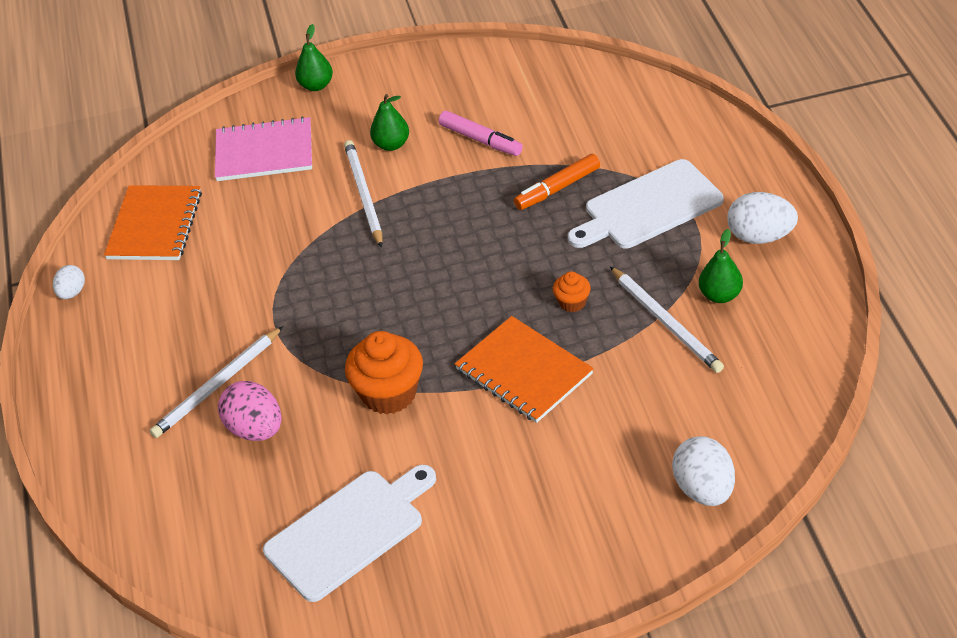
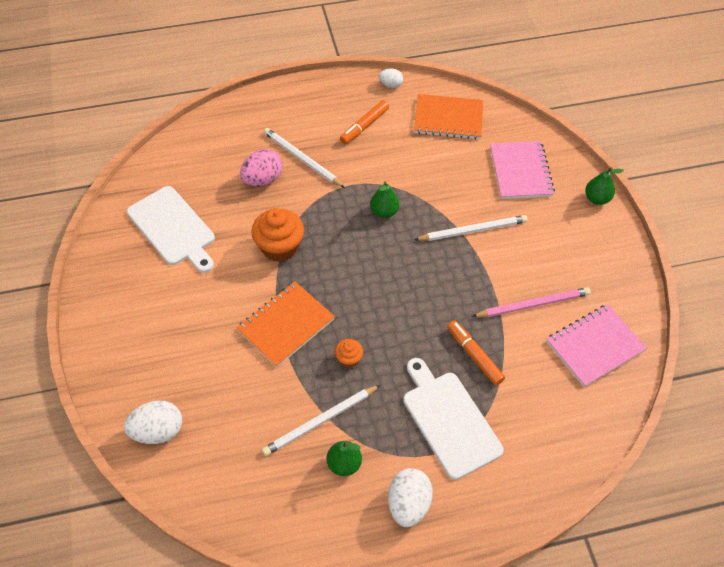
camera: 85 degrees right, 10 degrees up
(157, 317) = (364, 126): none -> orange marker
(391, 144) = (528, 246): green pear -> green pear (384, 211)
(480, 140) = (533, 304): pink marker -> pink pencil
(537, 91) = (595, 346): none -> pink notebook

